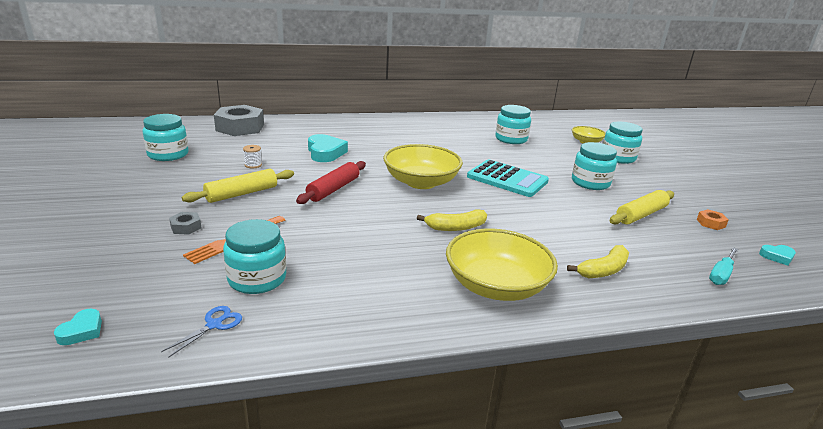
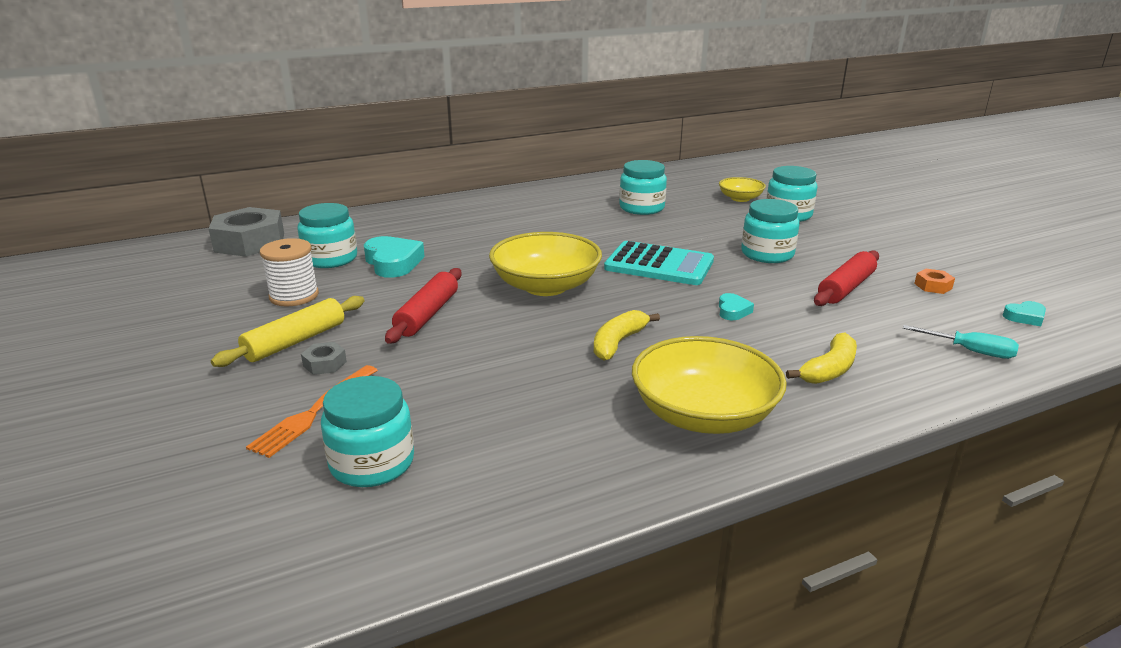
camera: 10 degrees left, 0 degrees up
(82, 331) = (138, 590): turquoise heart -> turquoise heart (733, 311)
(168, 154) = (155, 299): turquoise jar -> turquoise jar (330, 259)
(186, 227) = (232, 405): grey nut -> grey nut (325, 364)
(214, 325) = (338, 541): blue scissors -> none
(253, 165) = (294, 296): white spool -> white spool, size x1.89
(456, 227) = (618, 343): yellow banana -> yellow banana turned 150 degrees clockwise
(641, 215) = (846, 288): yellow rolling pin -> red rolling pin
(721, 274) = (970, 351): turquoise screwdriver -> turquoise screwdriver turned 90 degrees counterclockwise

